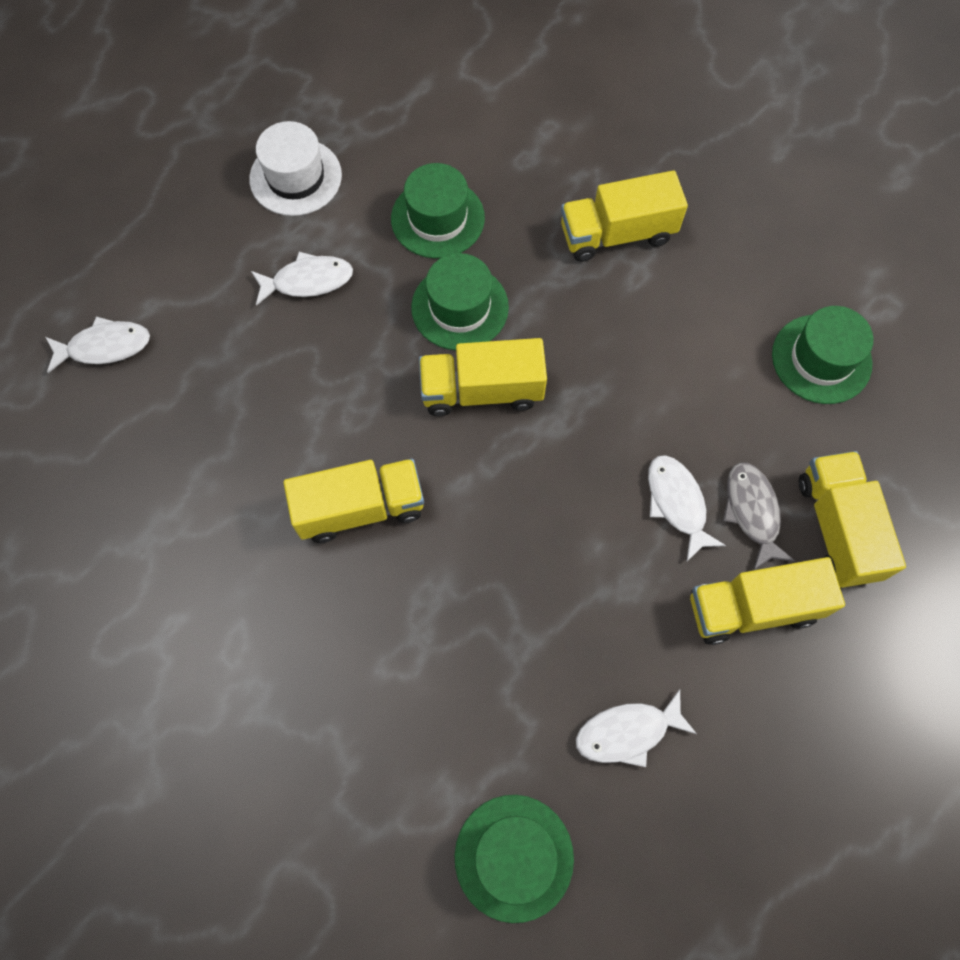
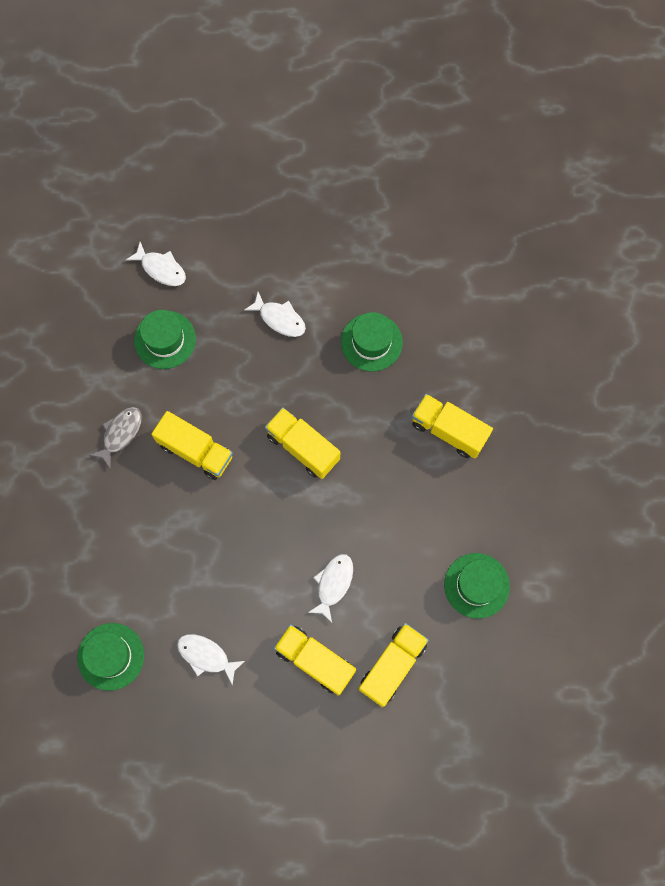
camera: 45 degrees right, 5 degrees up
(295, 177) = (327, 258): white hat -> none
(460, 307) = (335, 397): green hat -> green hat (165, 340)
(752, 512) = (362, 621): grey fish -> grey fish (120, 434)

